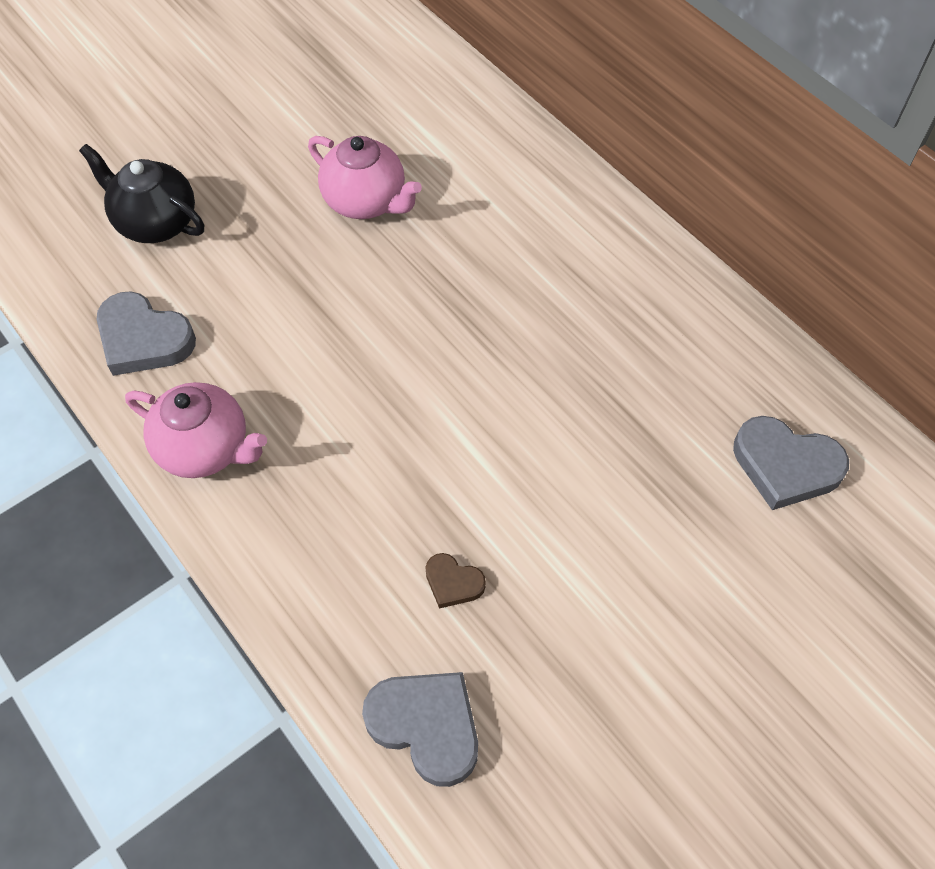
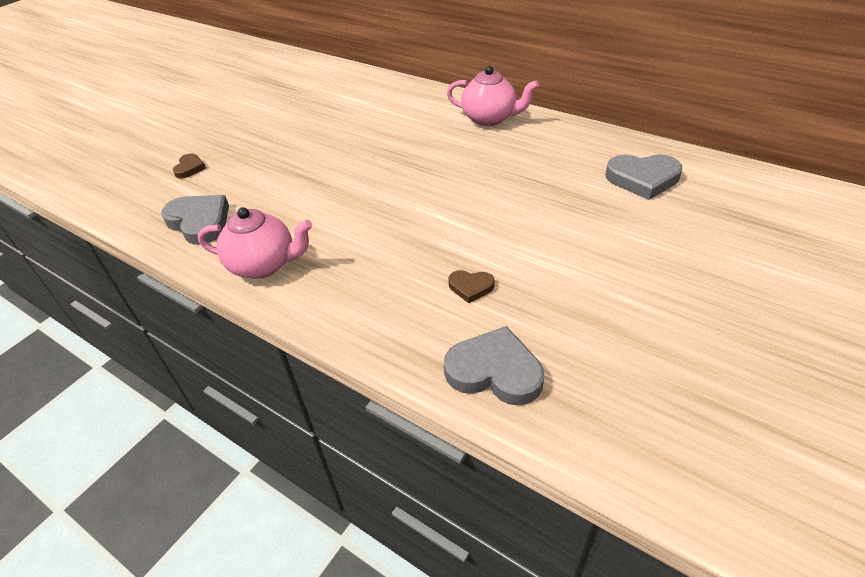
camera: 15 degrees left, 15 degrees down
(144, 339) = (199, 222): grey heart -> grey heart turned 150 degrees counterclockwise
(155, 222) = (190, 168): black teapot -> brown heart
(366, 202) = (324, 130): pink teapot -> pink teapot (490, 119)

